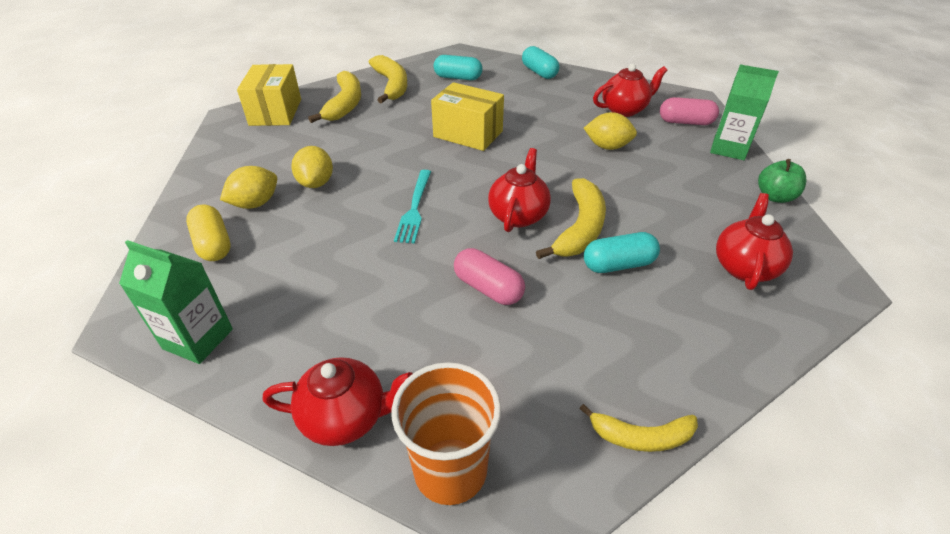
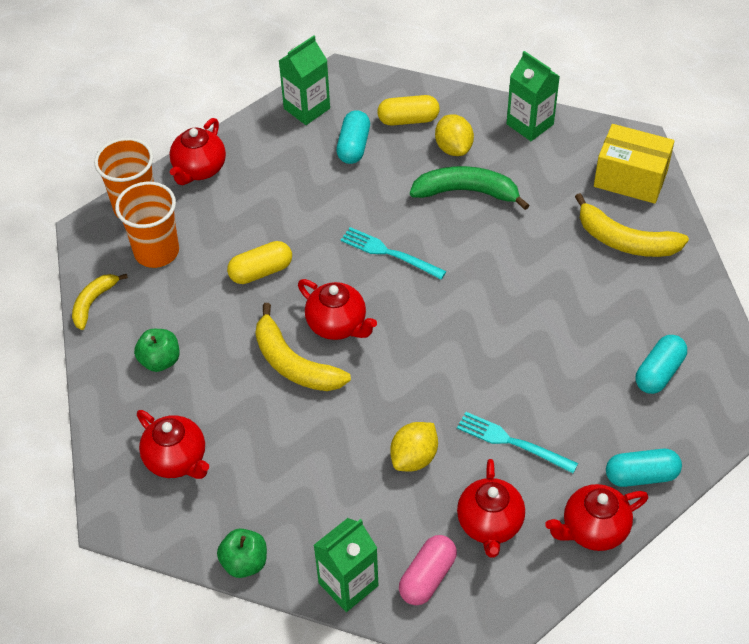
camera: 115 degrees right, 10 degrees up
(213, 168) = (530, 124): none -> green carton
(316, 183) = (466, 192): yellow lemon -> green banana
(391, 85) = (662, 296): yellow banana -> none
(468, 134) = (504, 335): yellow box -> none
(488, 288) = (261, 271): pink capsule -> yellow capsule
(516, 402) = (156, 251): none -> orange cup
(556, 114) = (512, 442): none -> turquoise fork
(590, 80) = (593, 529): none -> red teapot
(618, 265) = (234, 368): turquoise capsule -> turquoise capsule (353, 146)
(660, 326) = (160, 360): none -> green apple

